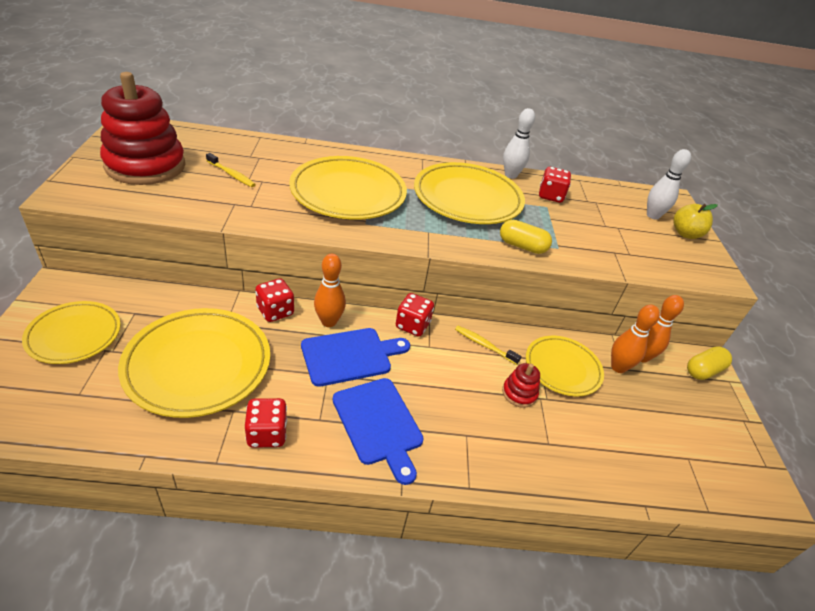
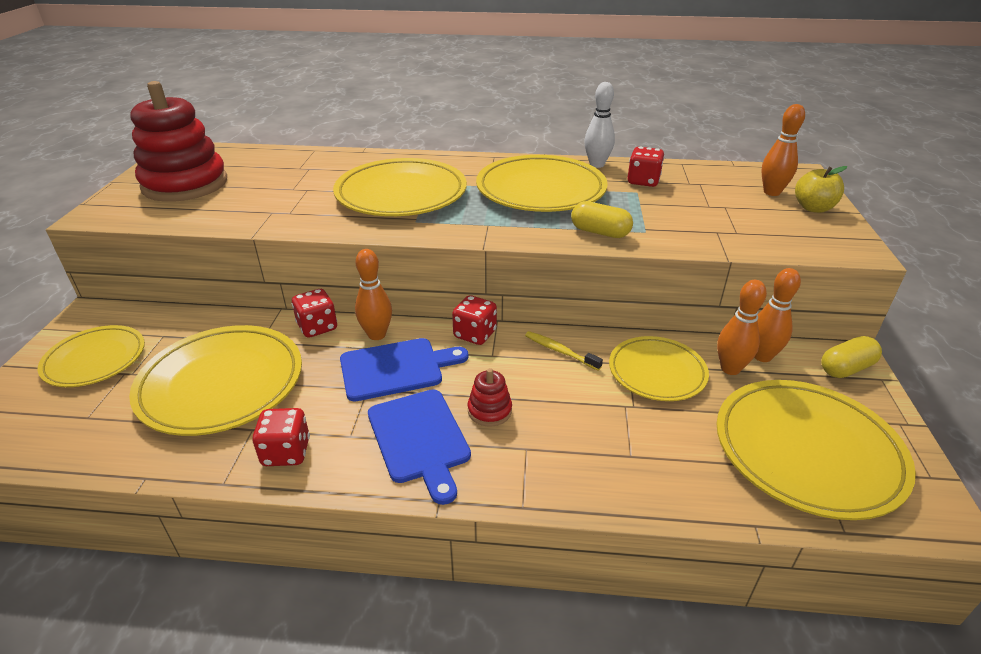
camera: 10 degrees right, 5 degrees down
(231, 174) = (275, 186): yellow toothbrush -> none
(519, 393) = (598, 401): red stacking toy -> red stacking toy (489, 410)
(652, 216) = (771, 192): white bowling pin -> orange bowling pin
(679, 443) = (807, 451): none -> yellow plate

